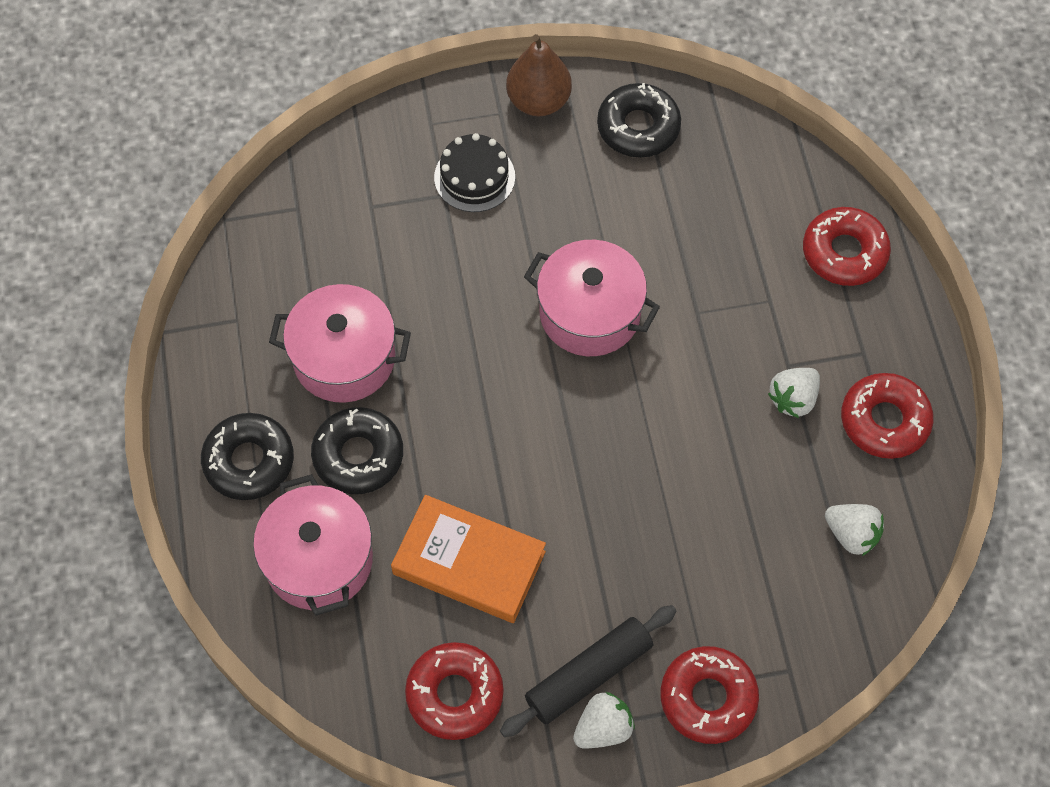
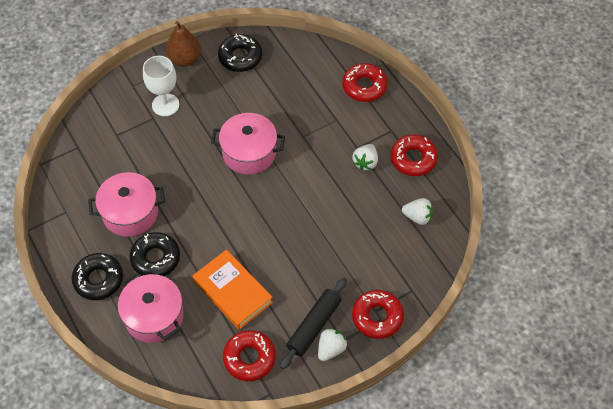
camera: 20 degrees left, 5 degrees down
(469, 562) = (233, 292): orange book -> orange book turned 45 degrees clockwise
(474, 177) = (165, 105): black cake -> white goblet

